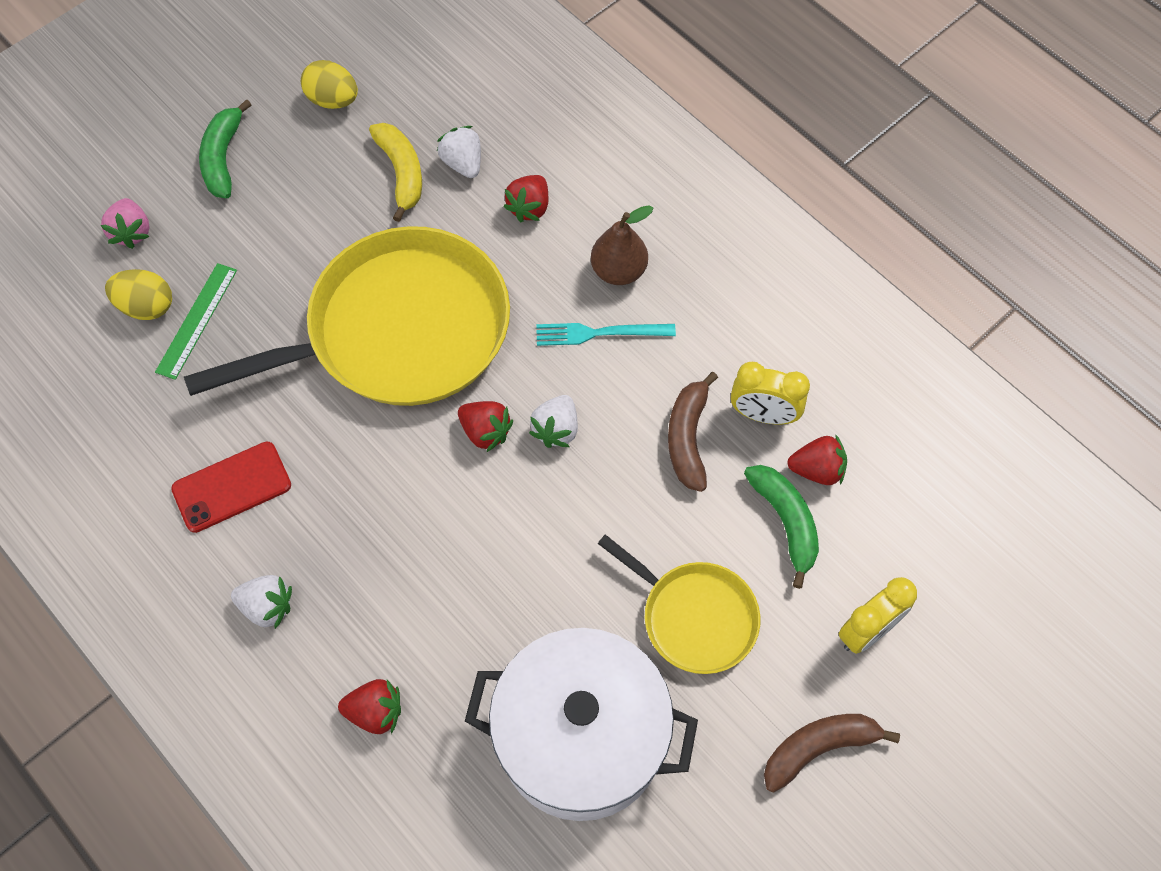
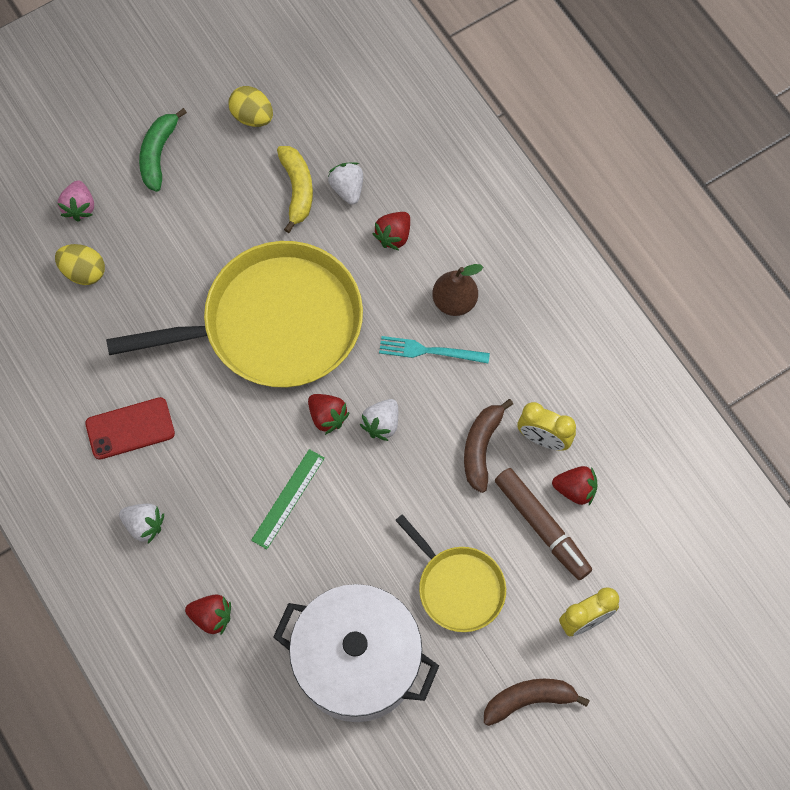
camera: 10 degrees right, 5 degrees up
(197, 320) = (120, 289): green ruler -> green ruler (288, 498)
(785, 522) = (542, 526): green banana -> brown marker

